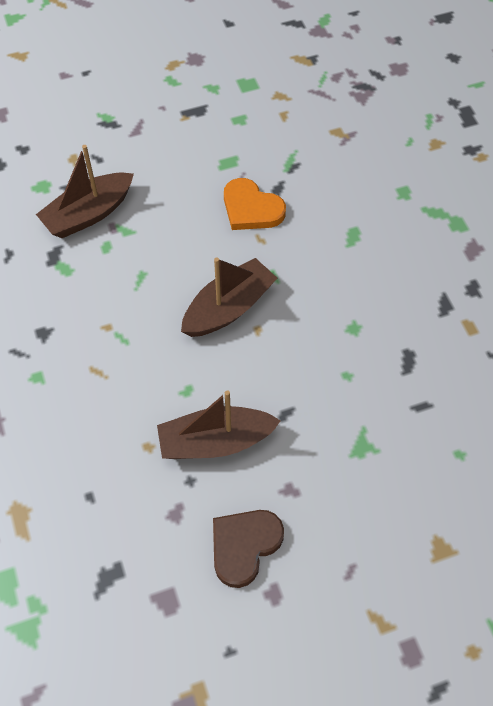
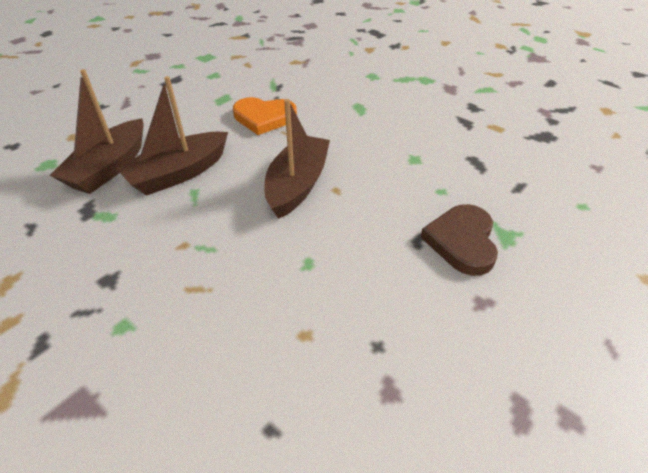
camera: 30 degrees left, 15 degrees down
(215, 441) = (373, 295): brown boat -> brown boat (179, 173)
(244, 546) = (492, 383): brown heart -> brown heart (462, 241)

